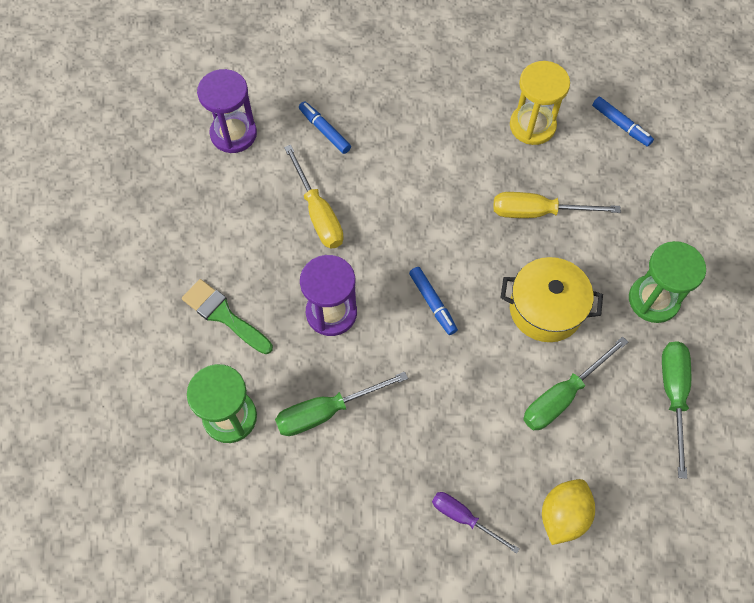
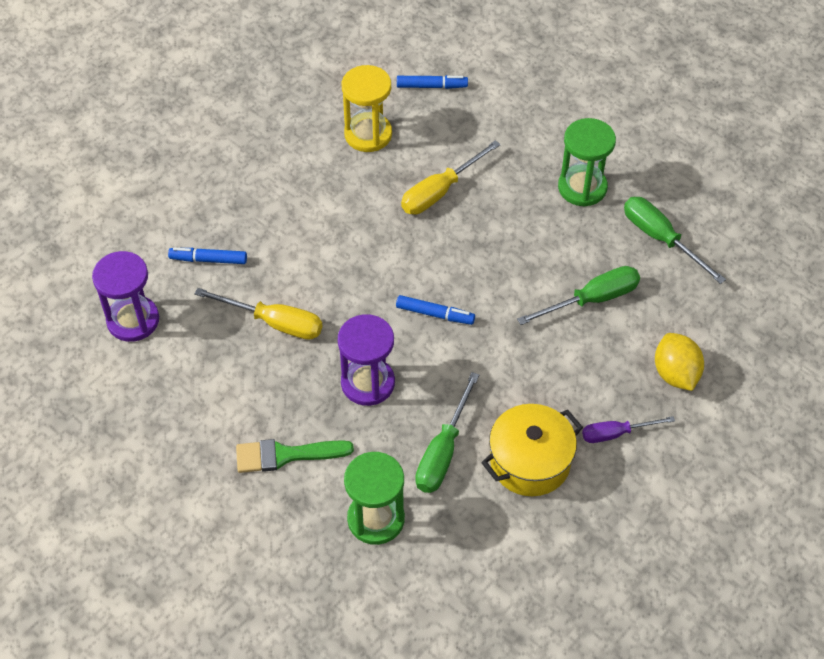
camera: 45 degrees left, 10 degrees down
(545, 309) = (518, 252): yellow pot -> yellow pot (530, 462)
(562, 396) = (592, 299): green screwdriver -> green screwdriver turned 120 degrees counterclockwise

